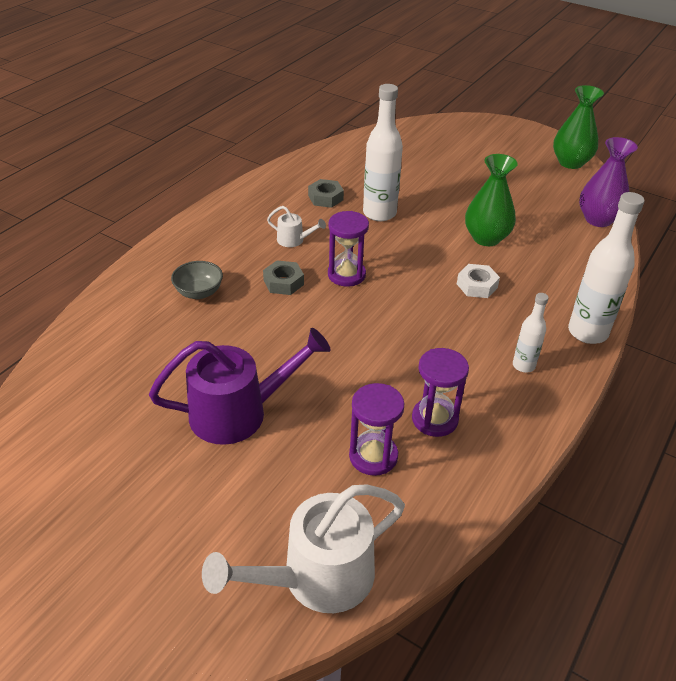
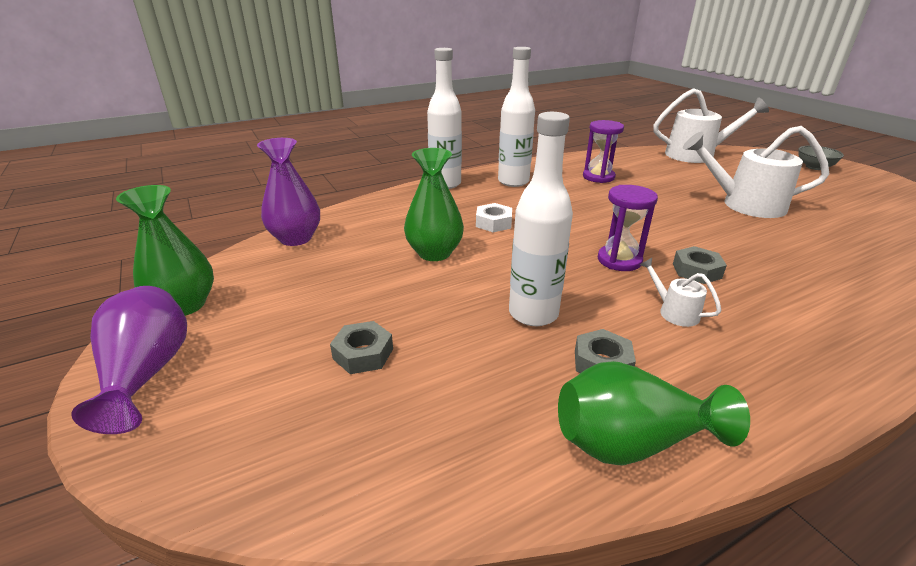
camera: 150 degrees left, 10 degrees down
(199, 292) = (805, 286): grey bowl -> grey bowl (814, 167)
(239, 412) = (744, 204): purple watering can -> white watering can
(300, 171) = (631, 442): none -> green vase
(373, 456) = (648, 174): purple hourglass -> none
(446, 169) = (363, 354): none -> grey nut
(523, 365) = (513, 182): white bottle -> white bottle, size x1.83
(524, 137) = (147, 374): none -> purple vase

